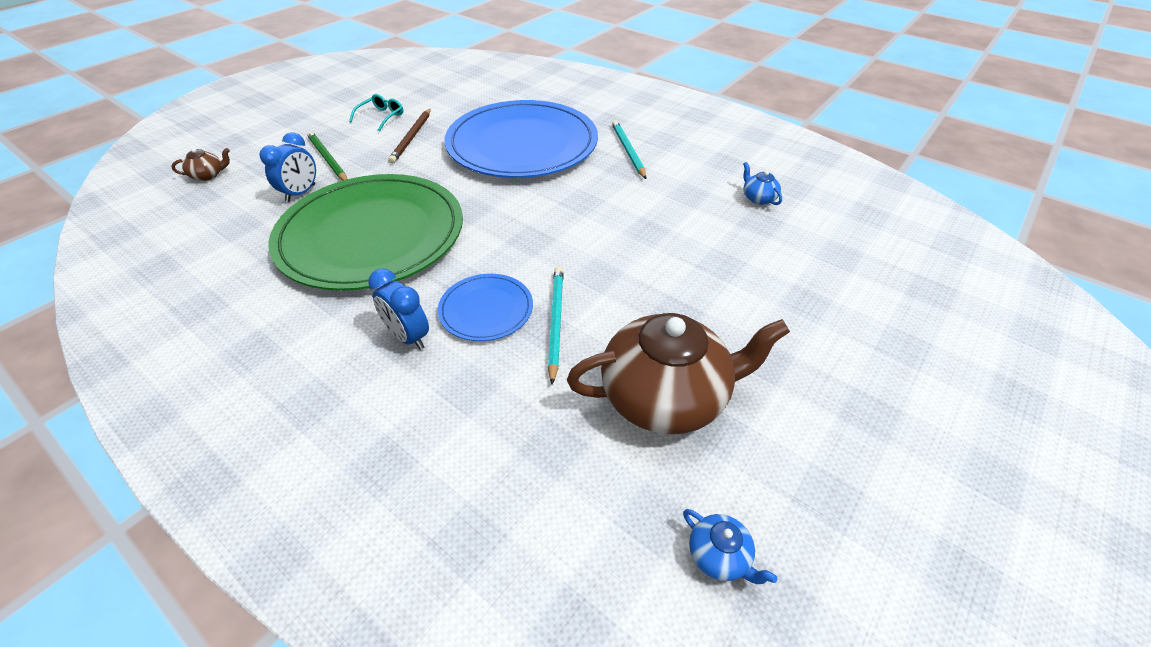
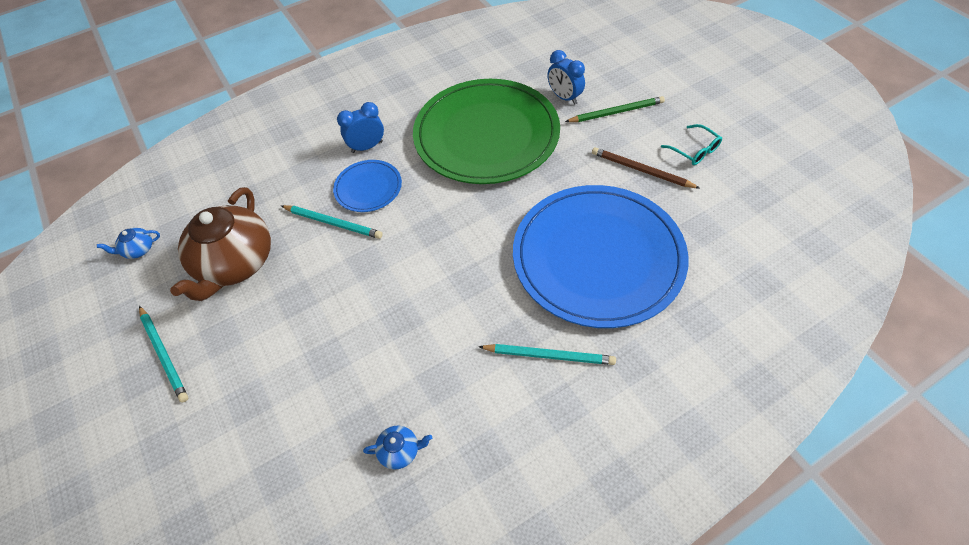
camera: 115 degrees right, 10 degrees up
(208, 175) = (613, 48): brown teapot -> none
(827, 405) = (164, 354): none -> turquoise pencil

